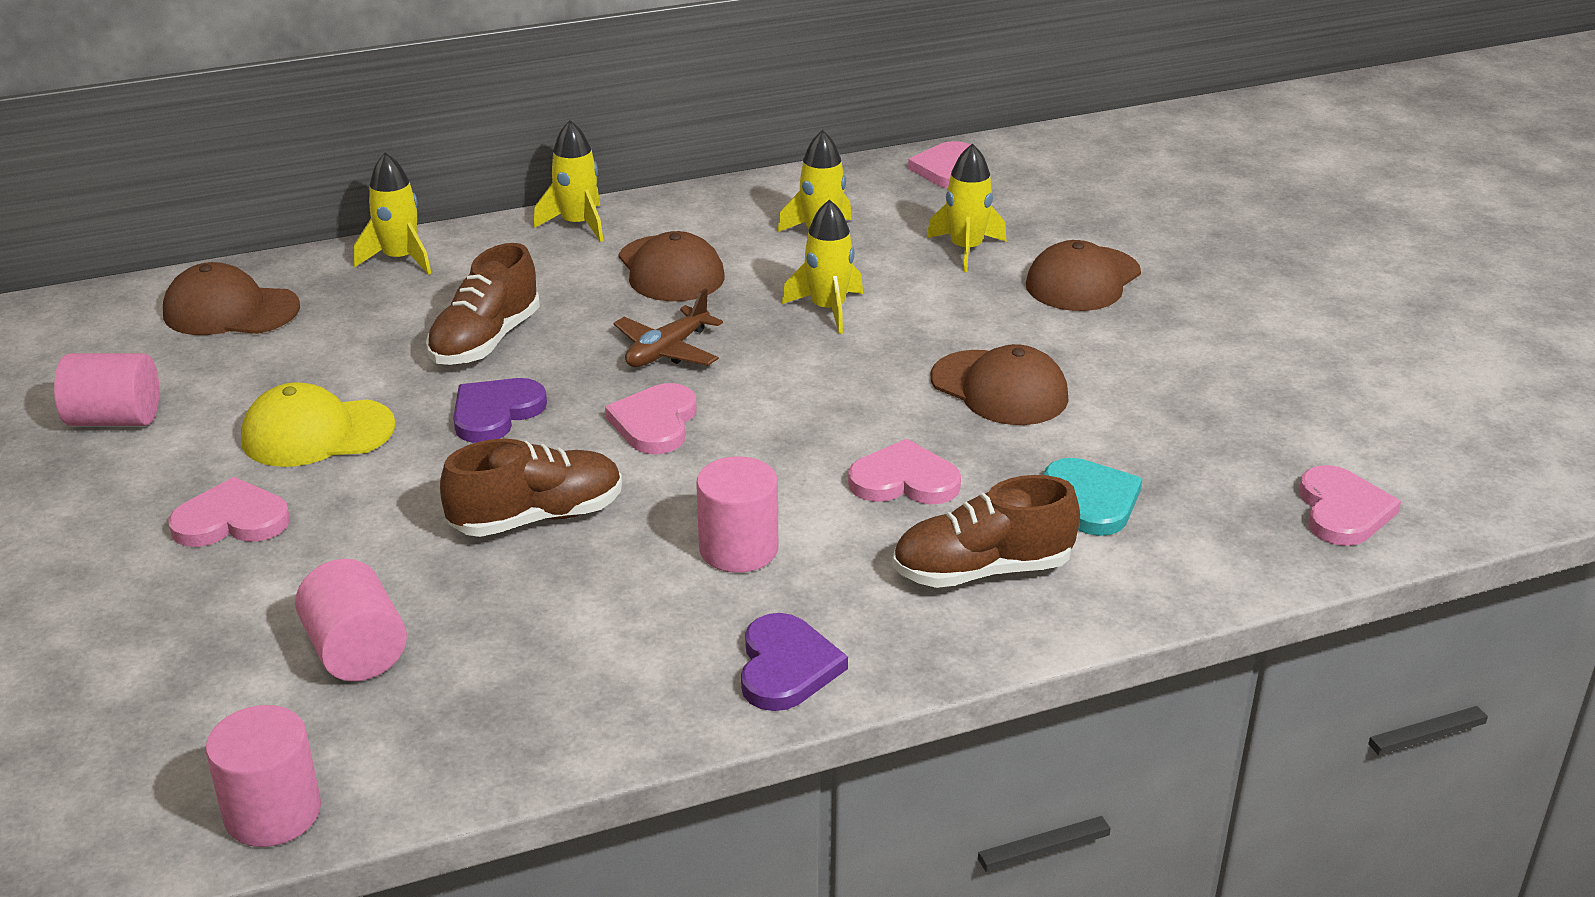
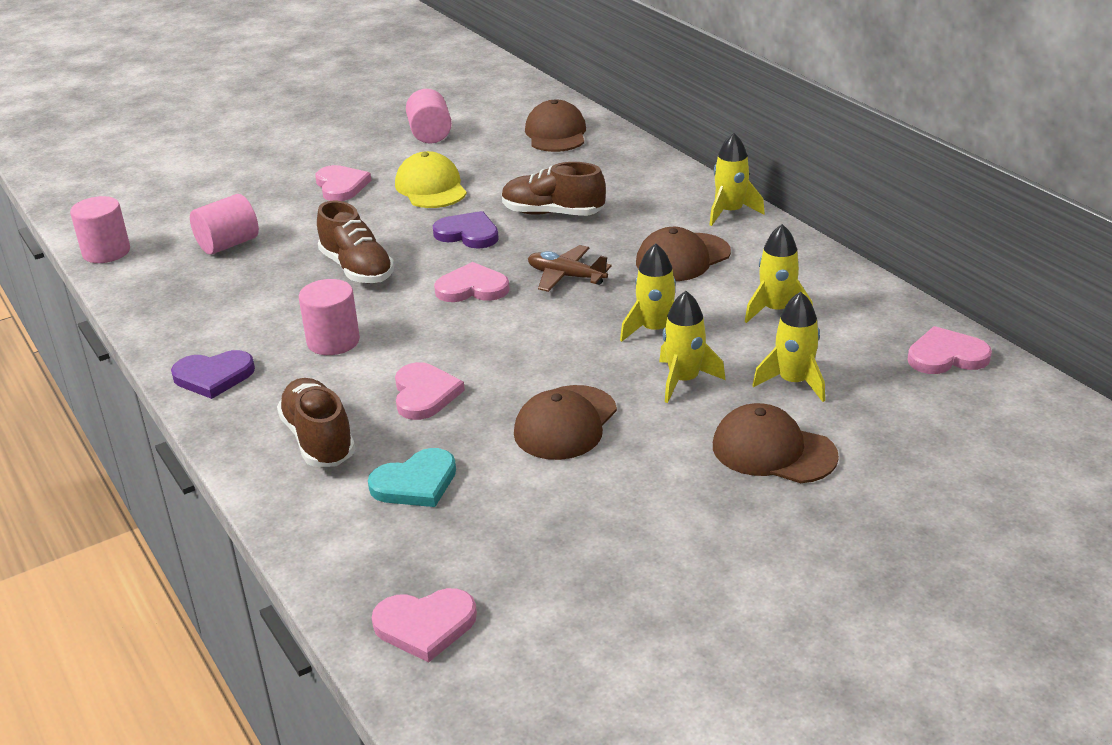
camera: 80 degrees right, 0 degrees up
(400, 259) = (644, 165): yellow rocket -> yellow rocket (684, 380)

